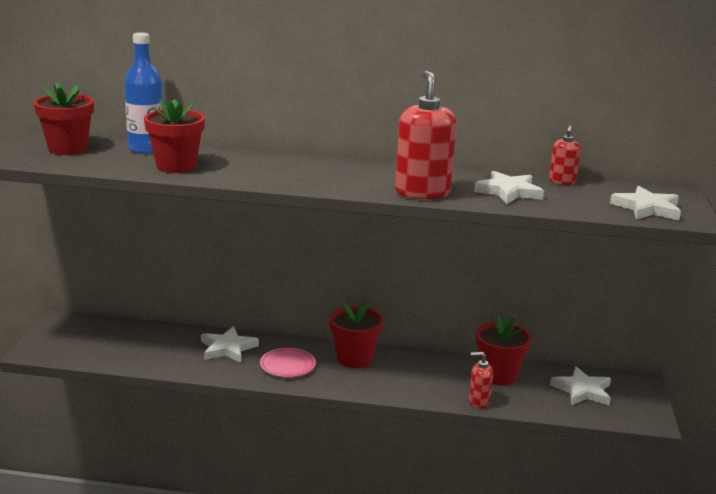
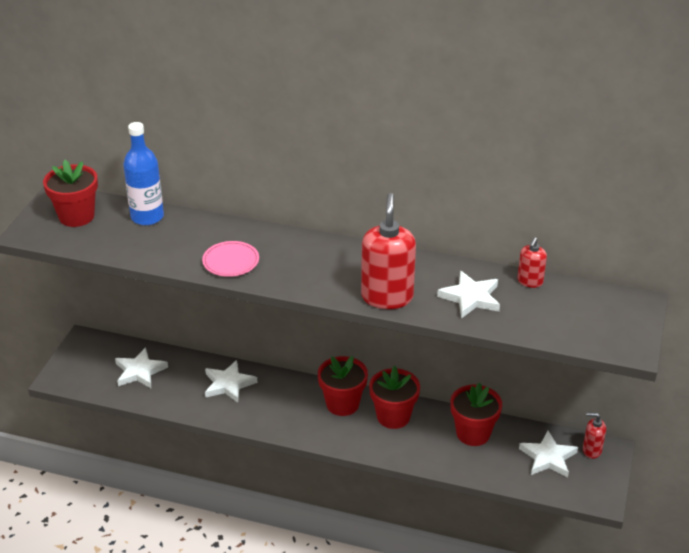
camera: 10 degrees right, 15 degrees up
(176, 166) = (170, 248): red flower pot -> red flower pot (393, 416)
(287, 366) = (279, 409): pink plate -> pink plate (231, 262)
(478, 401) = (445, 464): red soap dispenser -> red soap dispenser (591, 450)
(647, 208) = (596, 329): white star -> white star (139, 371)

